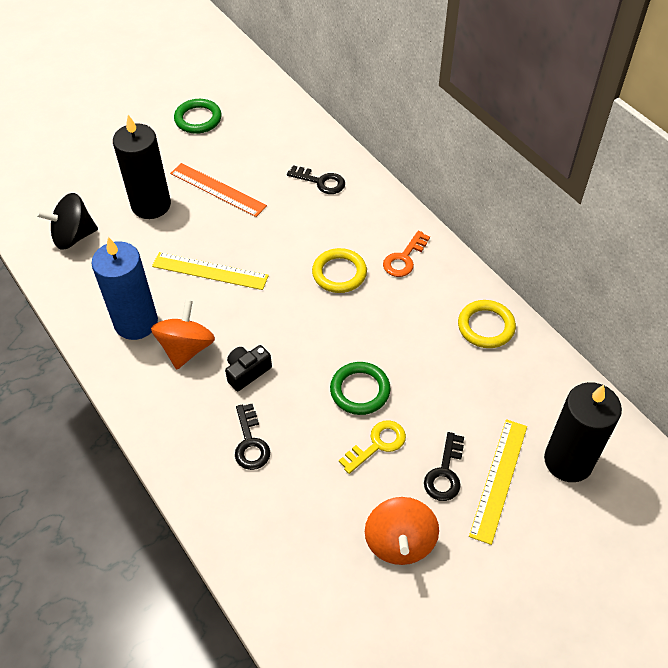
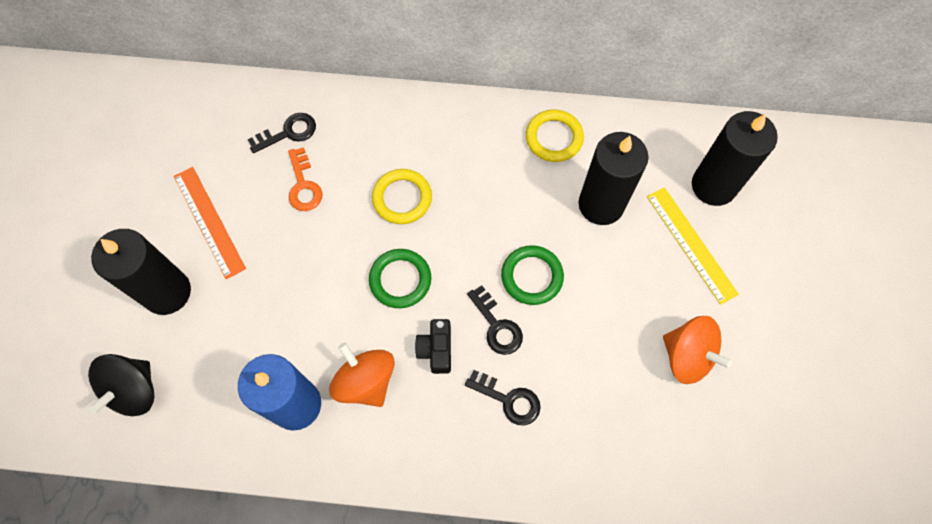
camera: 50 degrees left, 15 degrees up
(198, 119) = (101, 172): green ring -> green ring (400, 280)
(210, 271) = (298, 298): yellow ruler -> none
(217, 189) = (209, 221): orange ruler -> orange ruler turned 75 degrees clockwise
(377, 444) = (592, 304): yellow key -> none
(404, 258) = (434, 138): orange key -> orange key (303, 185)
(445, 473) = (656, 276): black key -> black key (497, 326)
(465, 394) = (601, 204): none -> black candle

